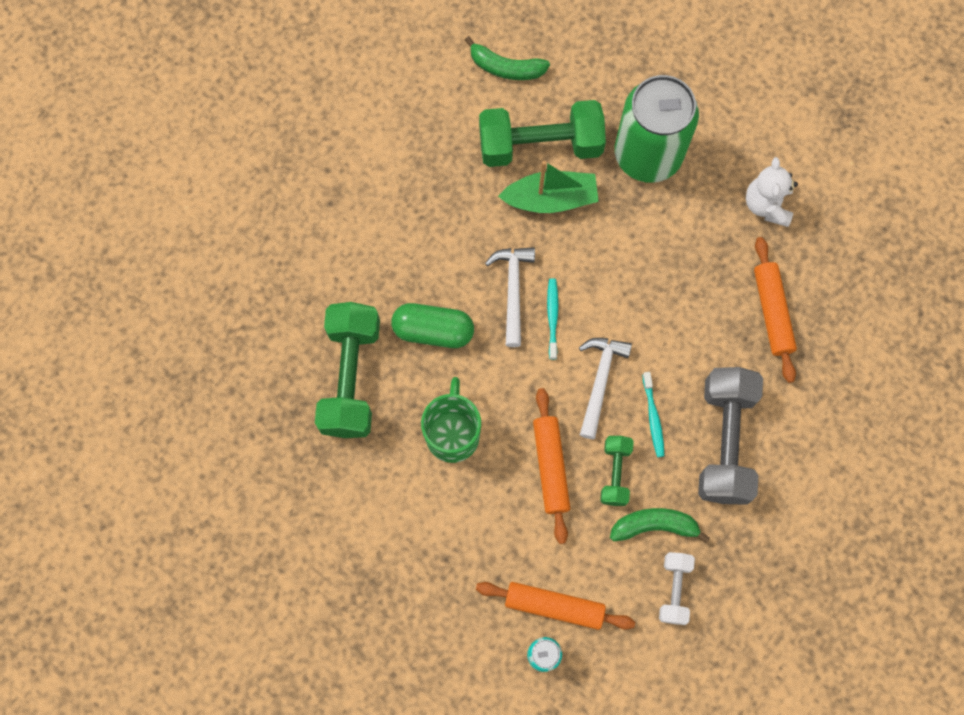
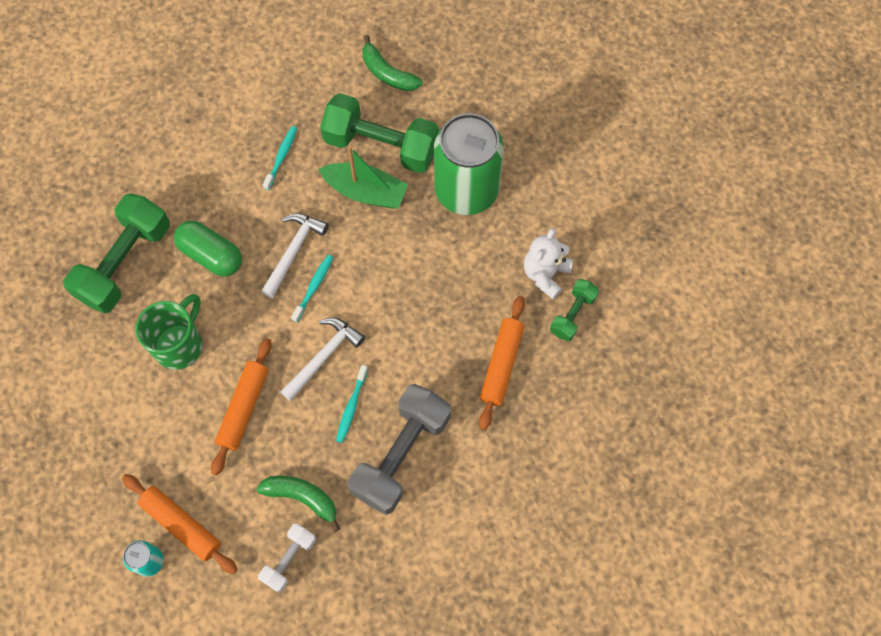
camera: 25 degrees right, 5 degrees down
(447, 200) = (281, 157): none -> turquoise toothbrush
(615, 473) = (294, 438): green dumbbell -> green dumbbell (573, 314)

